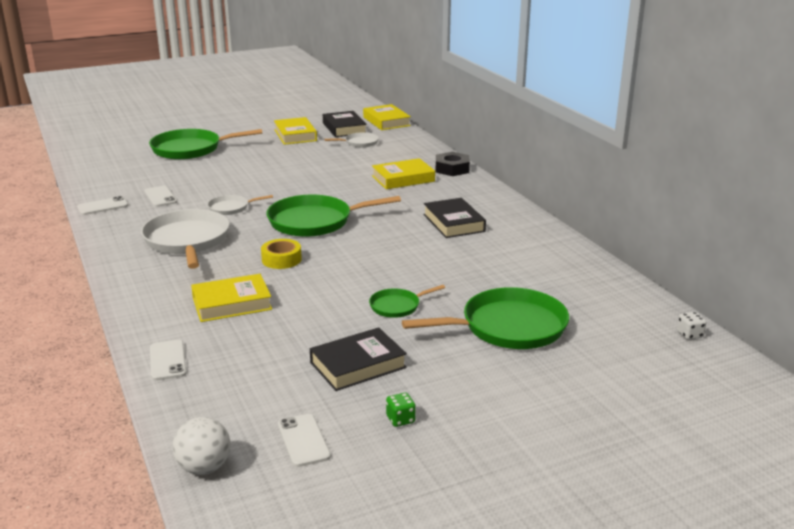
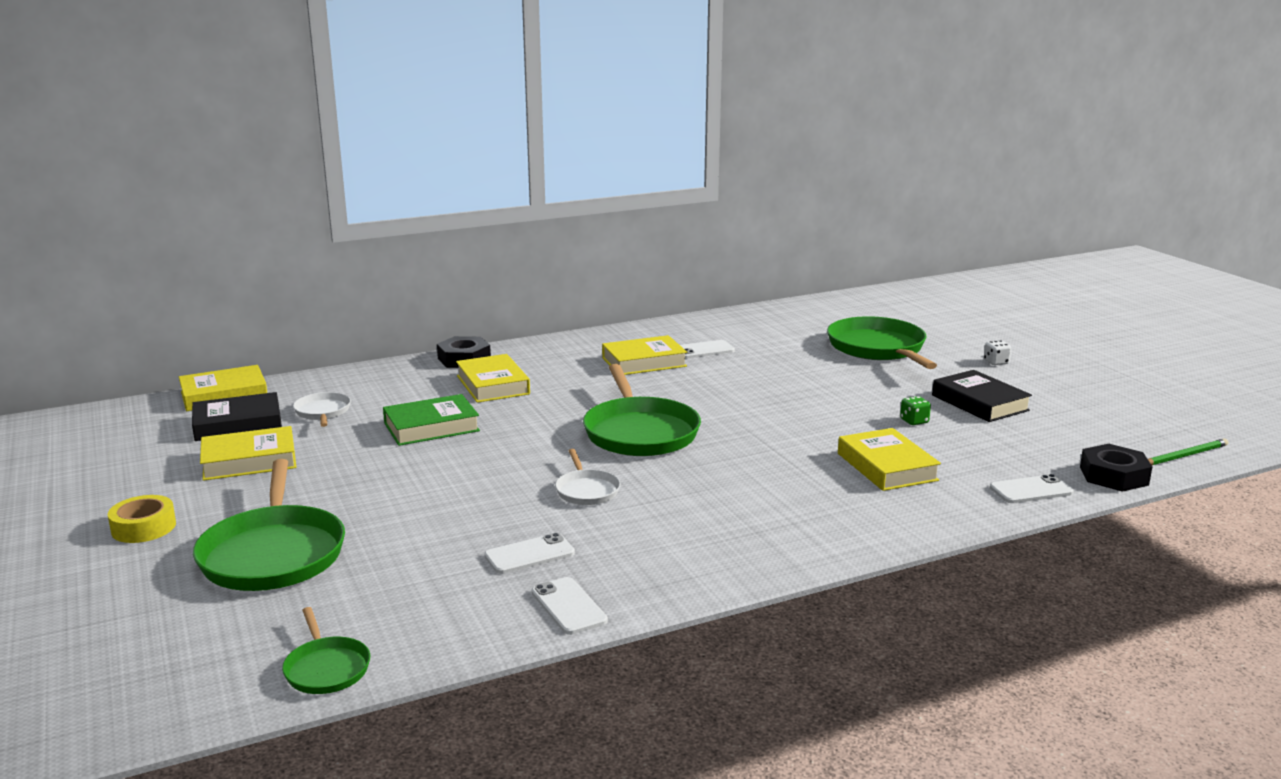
camera: 90 degrees left, 5 degrees down
(177, 409) = (1113, 476): none -> black nut
(187, 241) = (711, 512): white pan -> none
(204, 467) = (1185, 456): white ball -> green pencil
(281, 259) = (760, 446): yellow tape -> yellow tape (143, 527)
(303, 440) = (1112, 420): white phone -> white phone (703, 350)
(333, 167) = (431, 427): none -> green book
(397, 306) = (857, 388): green pan -> green pan (326, 668)
(400, 419) = (1053, 387): green dice -> green dice (914, 421)
(453, 223) = (644, 362): black book -> yellow book
(689, 334) = (862, 297): white dice -> white dice (996, 362)

